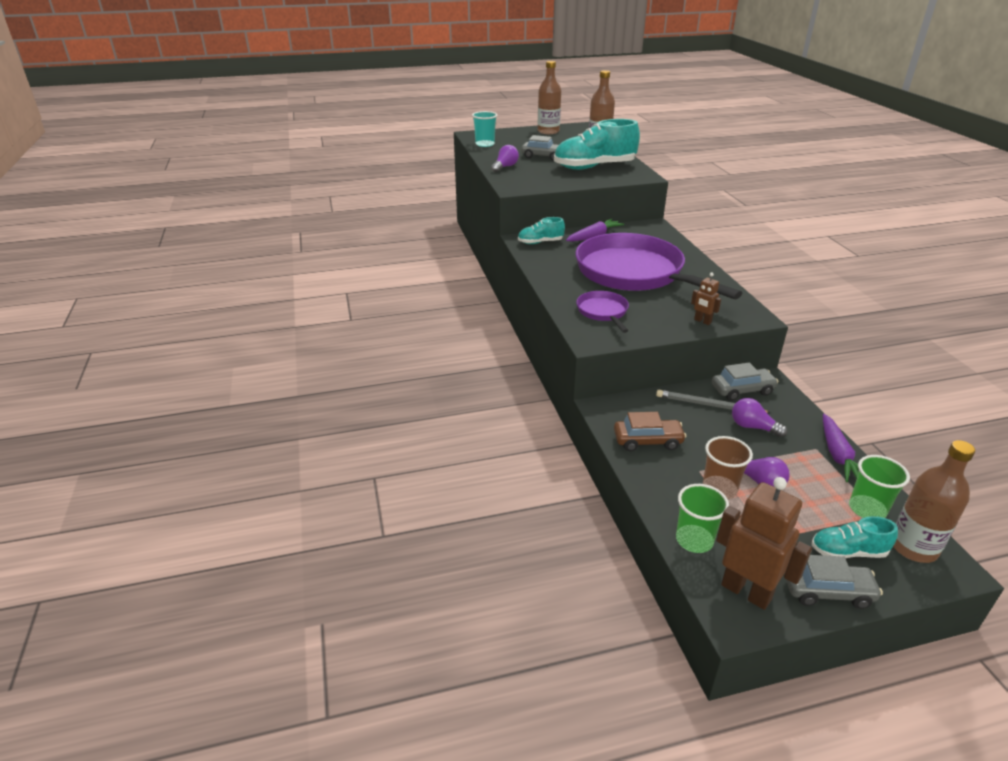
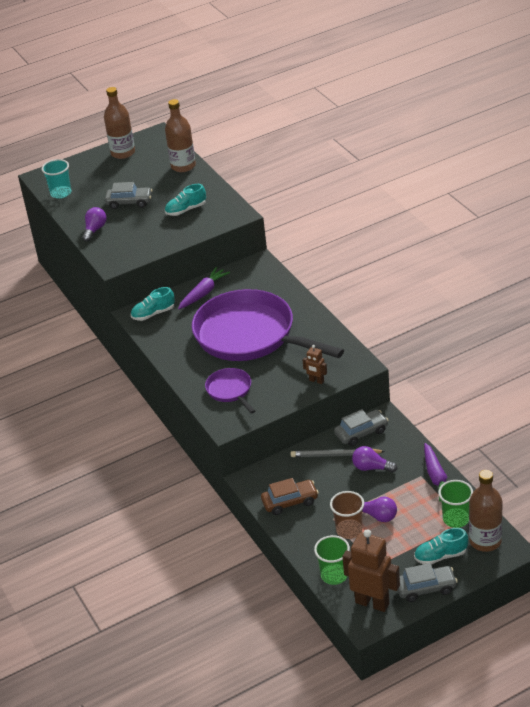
camera: 10 degrees left, 5 degrees up
(594, 167) = (186, 210): turquoise shoe -> turquoise shoe, size x0.50

